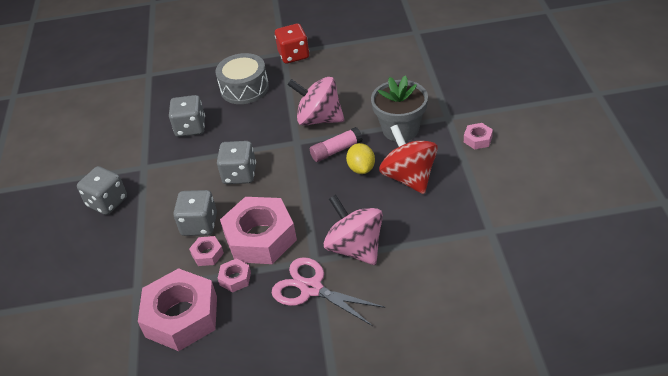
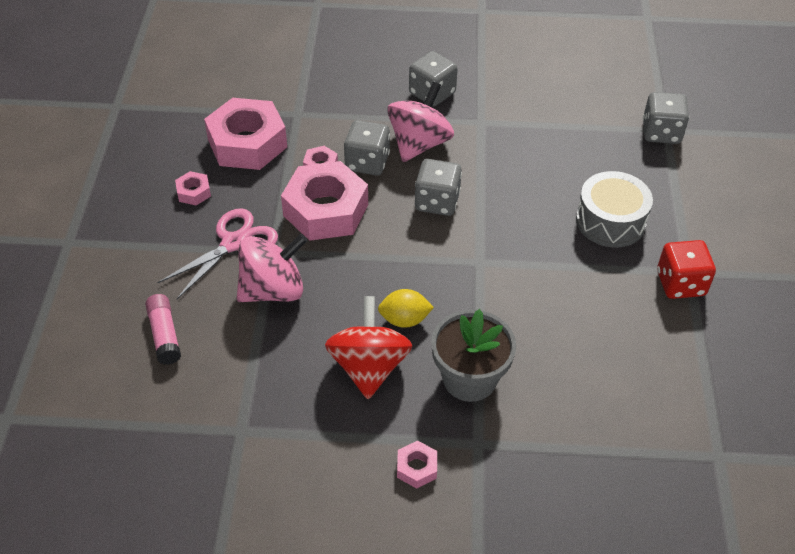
camera: 95 degrees right, 5 degrees up
(190, 128) = (540, 164): grey dice -> grey dice (661, 132)
(235, 278) = (276, 185): pink nut -> pink nut (193, 192)
(319, 119) = (520, 291): pink spinning top -> pink spinning top (419, 144)
(336, 150) = (448, 299): pink glue stick -> pink glue stick (164, 335)
(409, 177) = (369, 367): red spinning top -> red spinning top turned 75 degrees counterclockwise

